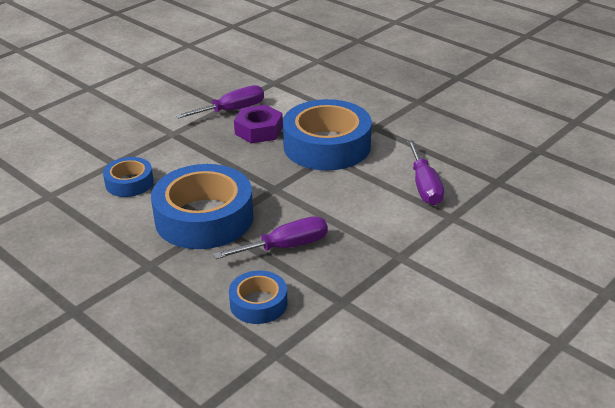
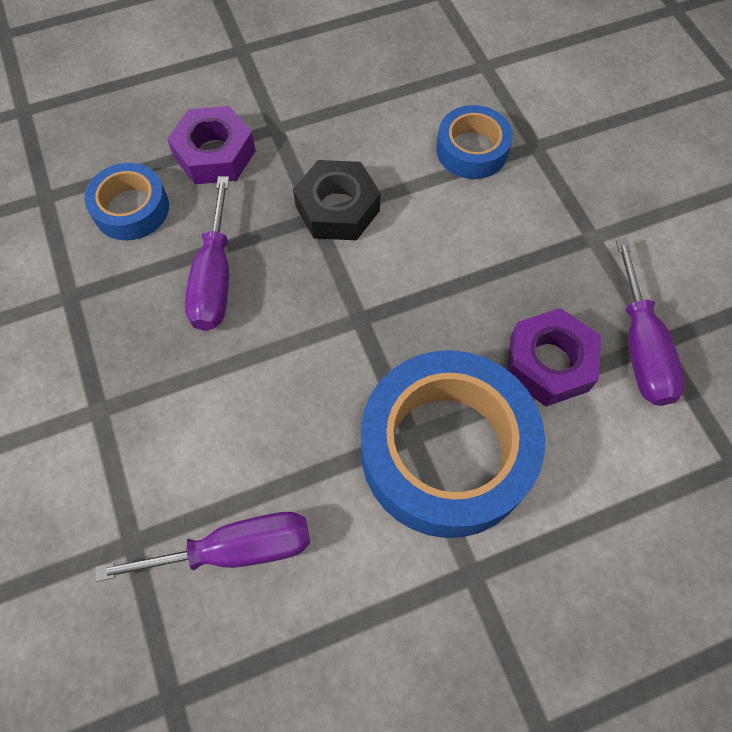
camera: 115 degrees right, 30 degrees up
(188, 284) = (215, 154): none -> purple nut
(204, 218) = (337, 208): blue tape -> black nut
(424, 186) = (235, 550): purple screwdriver -> purple screwdriver turned 150 degrees clockwise

